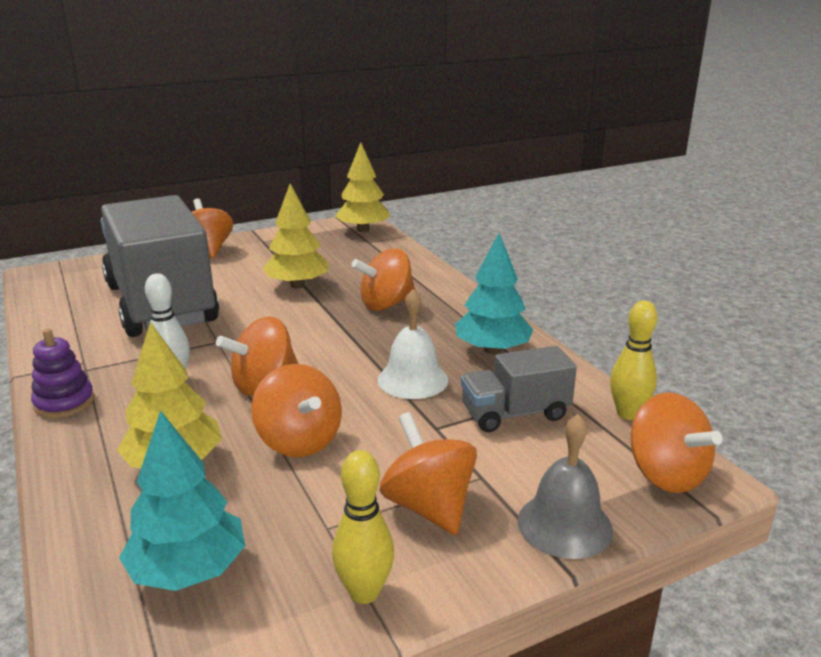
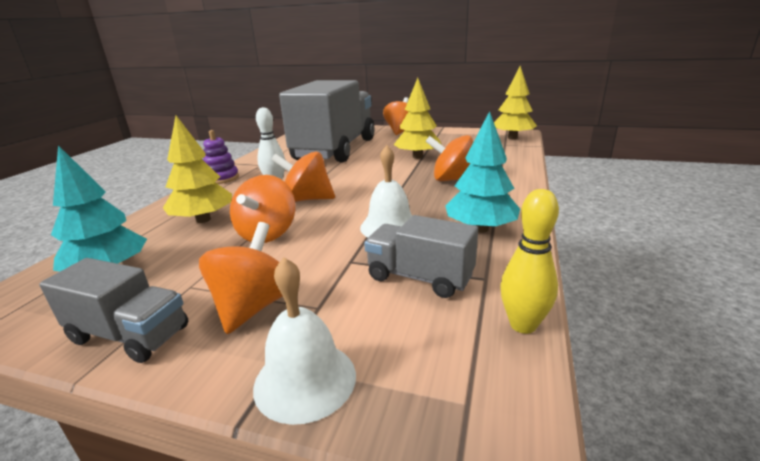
camera: 45 degrees right, 0 degrees up
(364, 592) = (130, 335): yellow bowling pin -> grey truck
(564, 524) = (305, 380): grey bell -> white bell
(666, 474) = (469, 400): orange spinning top -> none

